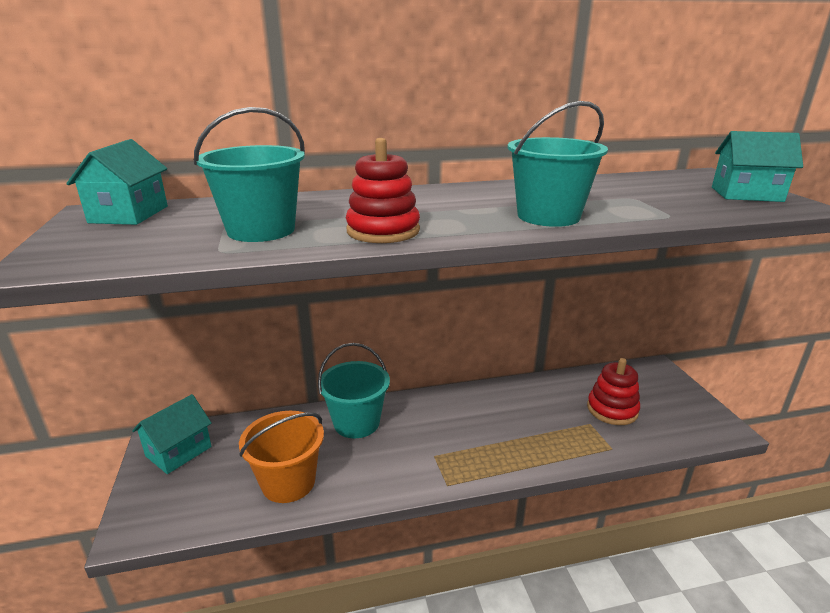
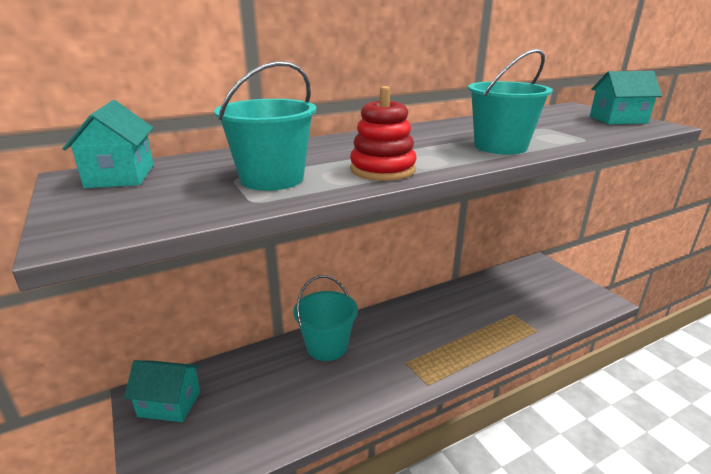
camera: 15 degrees left, 0 degrees up
(178, 451) = (169, 404): turquoise house -> turquoise house turned 75 degrees clockwise
(288, 482) = (290, 411): orange bucket -> none
(612, 409) = (523, 300): red stacking toy -> none

